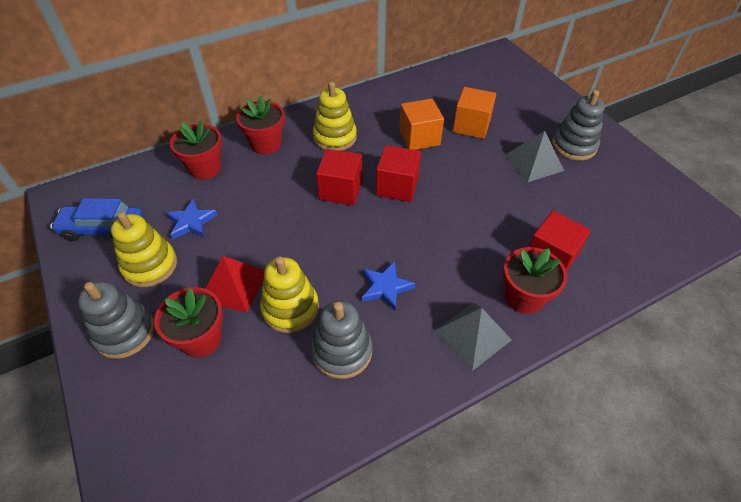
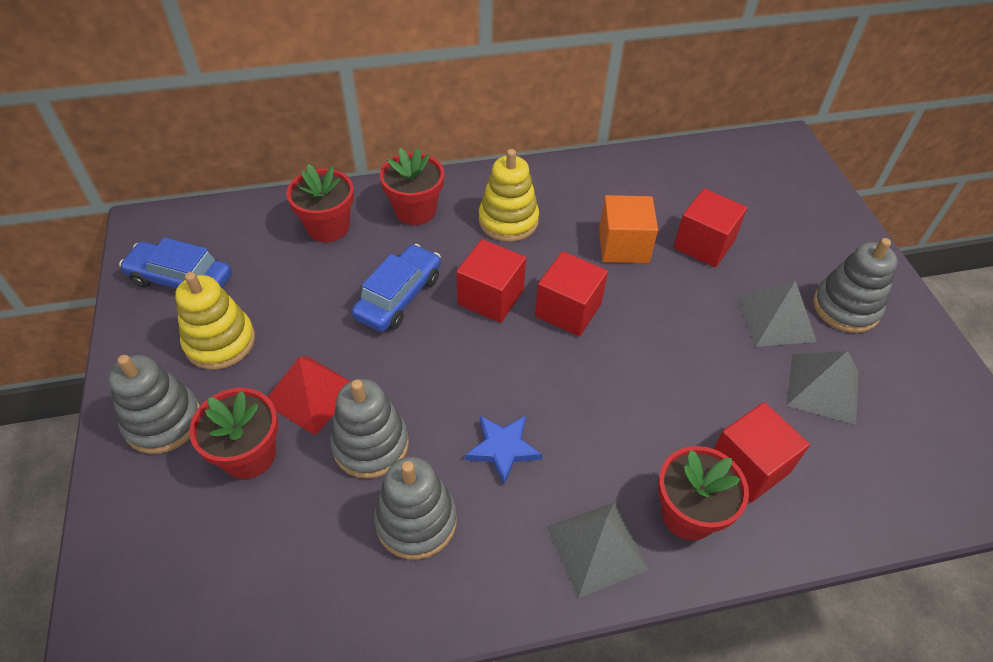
camera: 15 degrees right, 0 degrees up
(191, 222) = (287, 296): blue star -> none
(275, 204) = (399, 297): none -> blue car
(290, 308) = (370, 444): yellow stacking toy -> grey stacking toy
(471, 126) = (704, 244): orange cube -> red cube
(578, 198) = (823, 388): none -> grey pyramid

